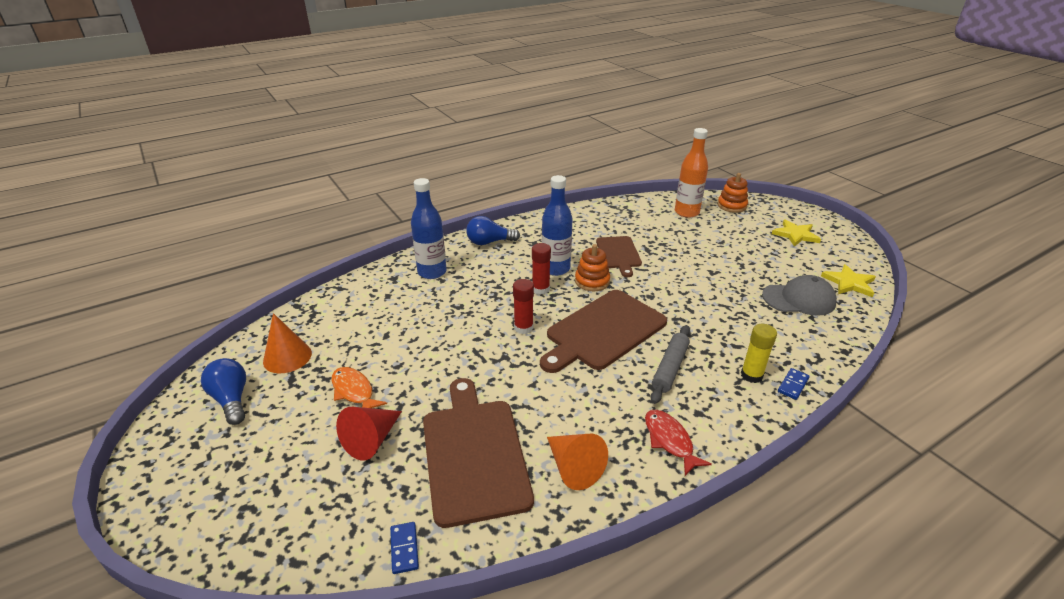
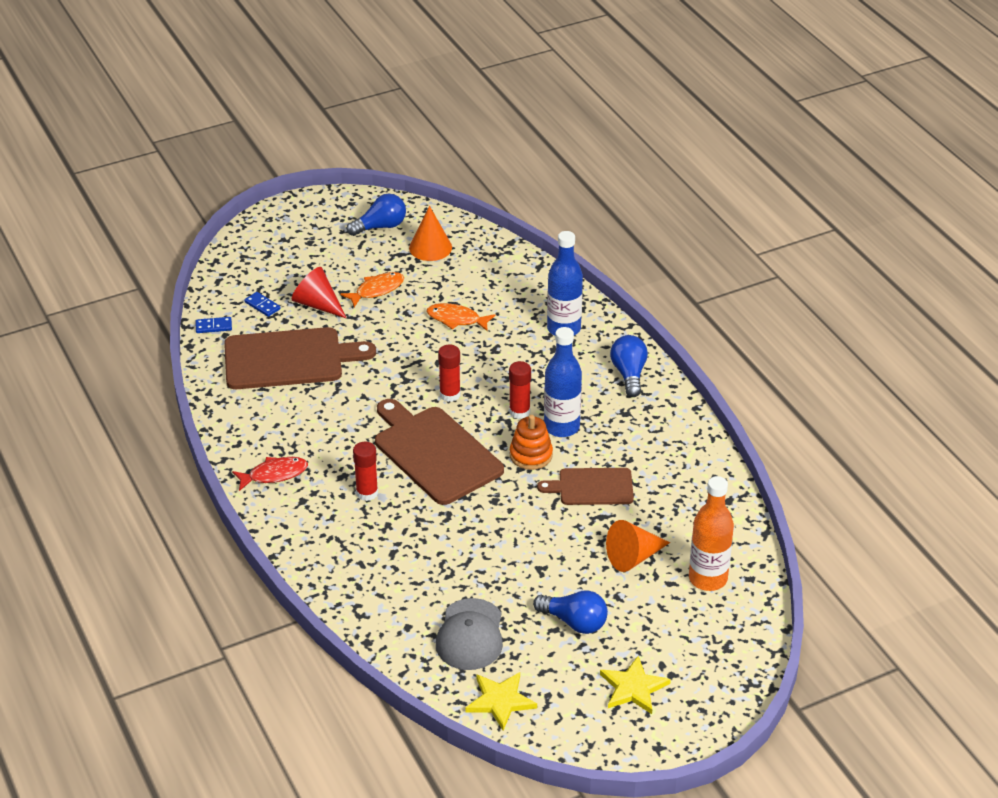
camera: 95 degrees right, 5 degrees up
(412, 331) = (456, 319): none -> orange fish
(573, 467) = (261, 413): orange cone -> orange cone (633, 557)
(670, 368) = (367, 493): grey rolling pin -> red glue stick
(731, 206) = (730, 638): orange stacking toy -> none
(751, 375) = (344, 551): yellow glue stick -> none
(755, 257) = (574, 622): none -> blue light bulb
(793, 385) = (323, 579): blue domino -> blue domino (262, 306)

